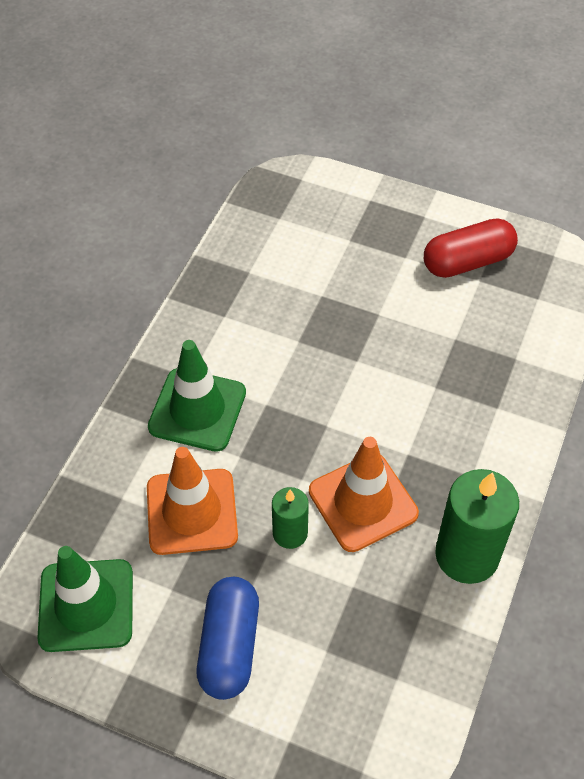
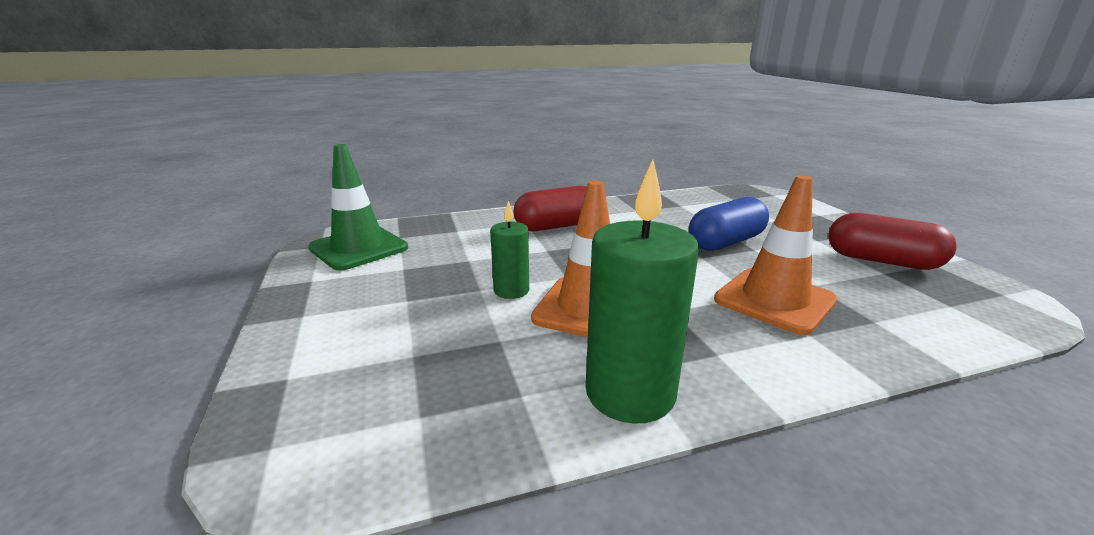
camera: 50 degrees right, 30 degrees down
(192, 512) = (477, 251): orange traffic cone -> orange traffic cone (774, 300)
(197, 410) = (557, 226): green traffic cone -> red capsule
(229, 646) = (372, 307): blue capsule -> blue capsule (726, 242)

